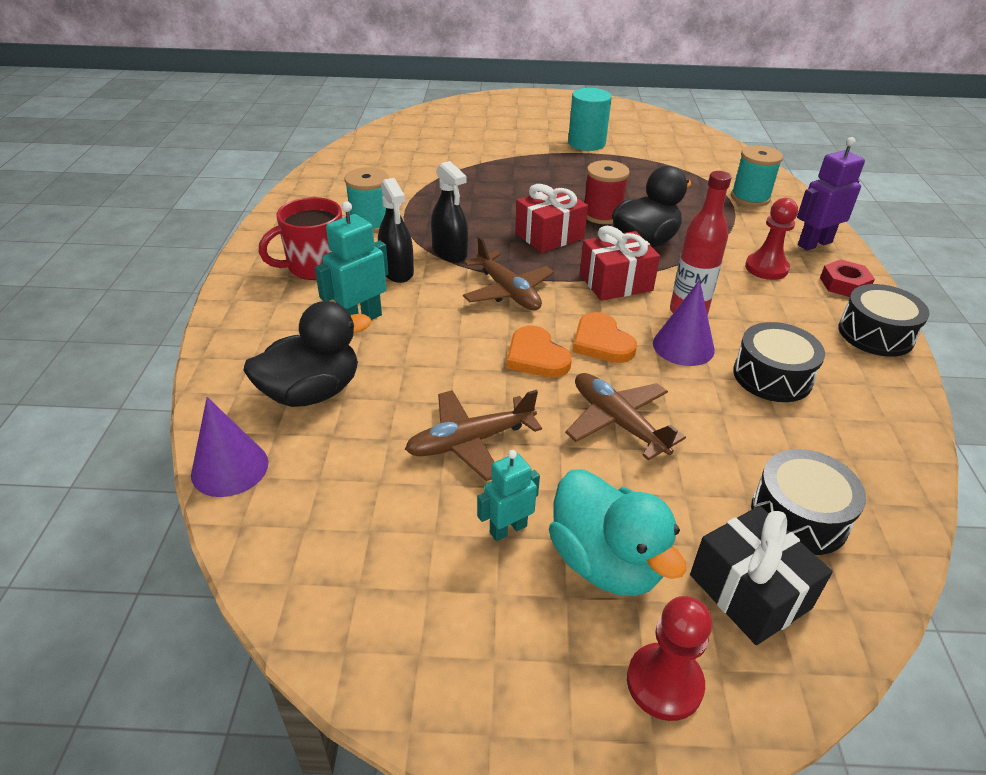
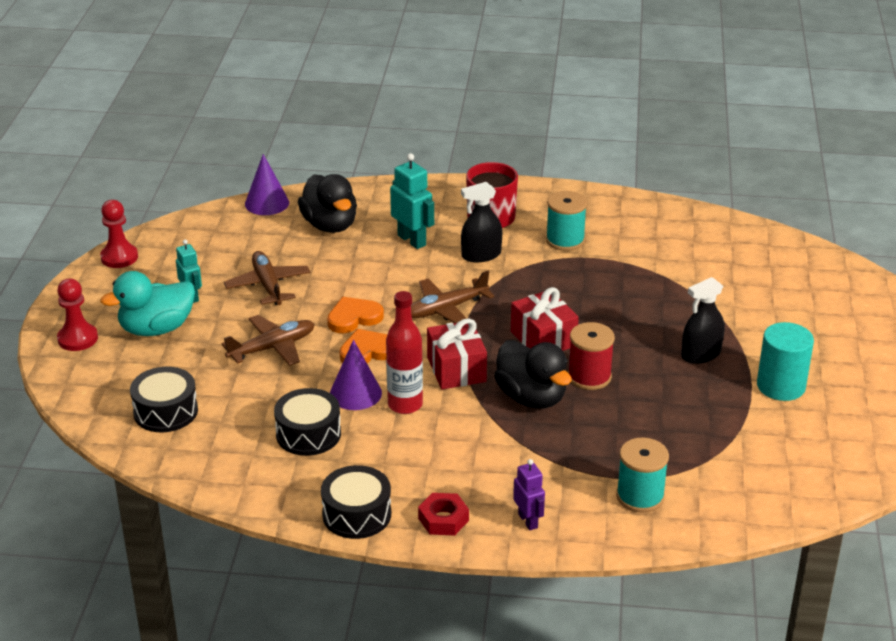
camera: 95 degrees right, 5 degrees down
(450, 252) = (512, 281): black spray bottle -> black spray bottle (701, 354)
(749, 591) = (118, 378): black gift -> none
(766, 268) = (477, 471): red pawn -> red pawn (119, 257)
(814, 243) = (528, 521): purple robot -> purple robot, size x0.65

